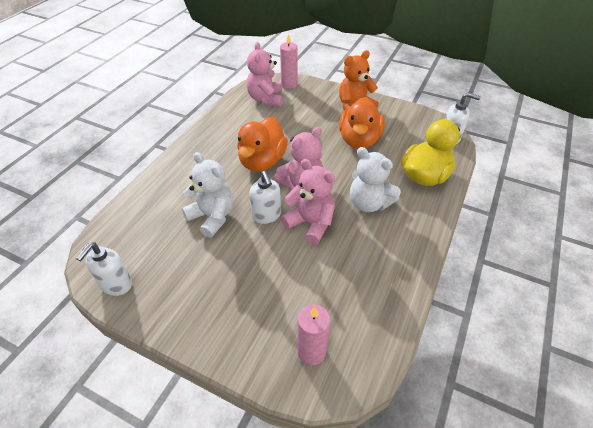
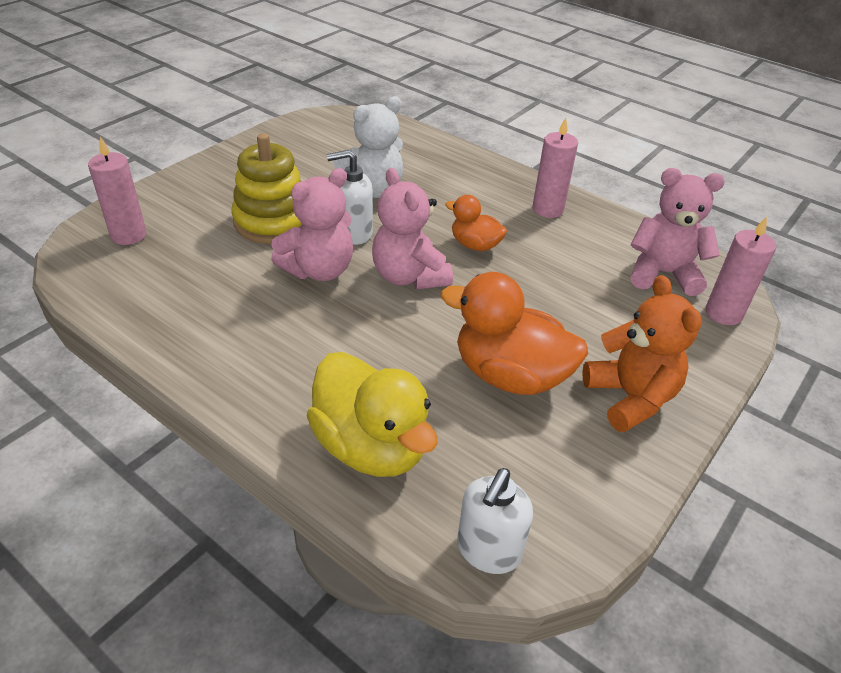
camera: 100 degrees right, 5 degrees down
(116, 285) = (302, 128): white soap dispenser -> none
(217, 137) = (547, 209): none -> pink candle
(262, 161) = (475, 245): orange duck -> orange duck, size x0.55
(266, 262) = (273, 221): none -> yellow stacking toy
(369, 203) = (331, 342): white teddy bear -> none

